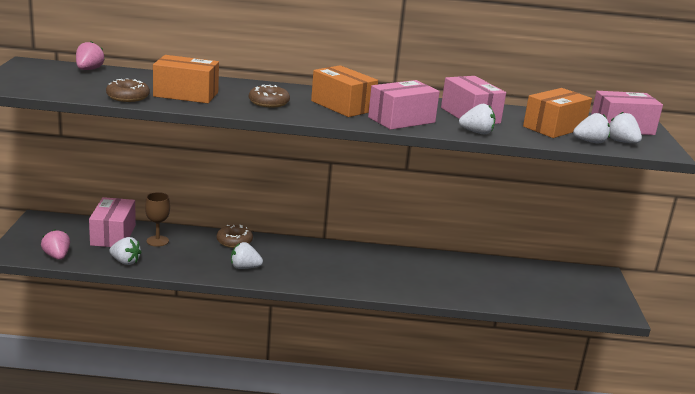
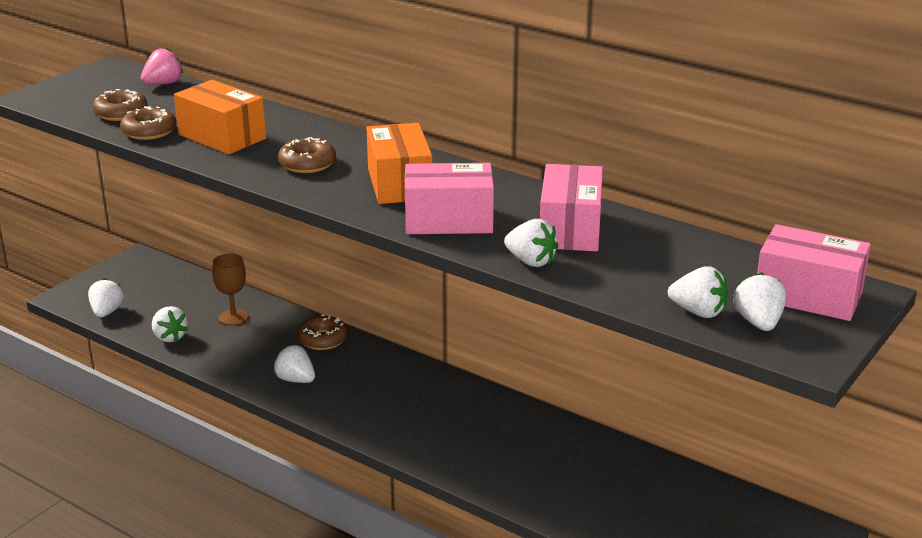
camera: 35 degrees right, 5 degrees up
(57, 256) = (107, 312): pink strawberry -> white strawberry
(87, 88) = (121, 113): none -> brown donut
(113, 235) = (193, 298): pink box -> none
(554, 127) = (678, 274): orange box -> none

